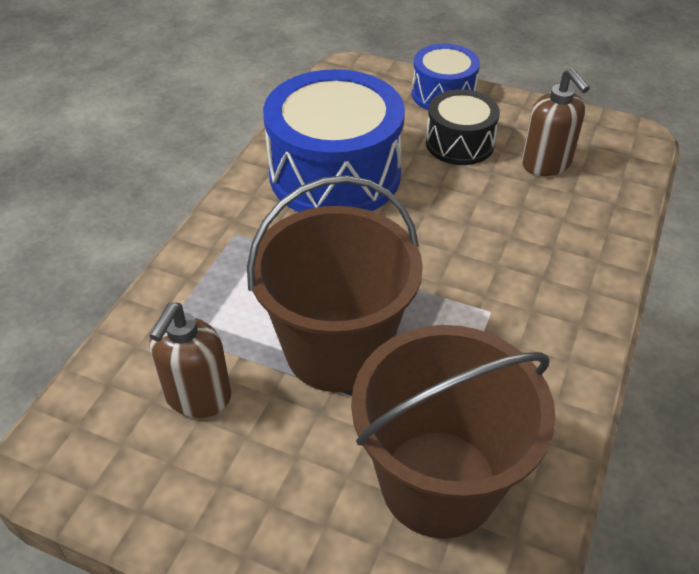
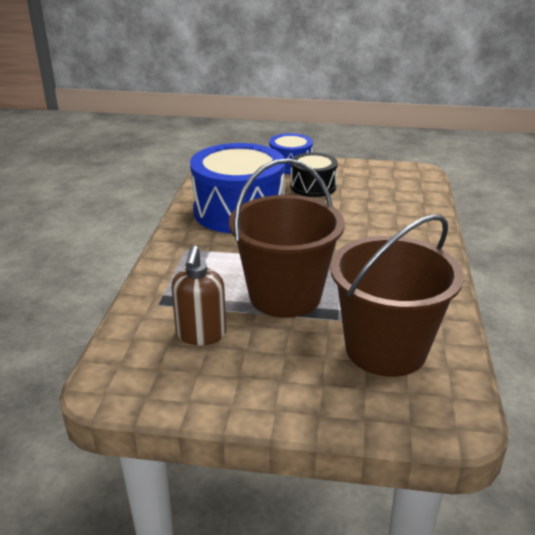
camera: 15 degrees left, 15 degrees down
(546, 164) = (372, 190): brown soap dispenser -> none

